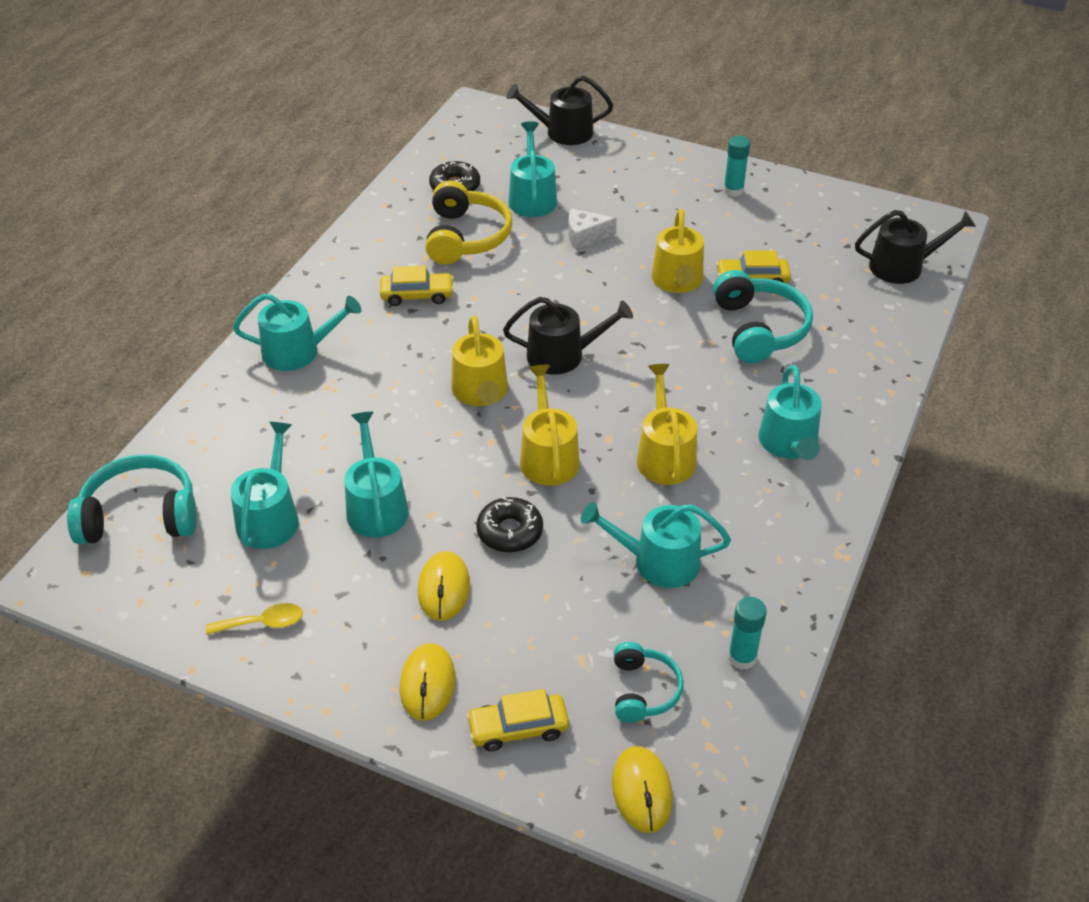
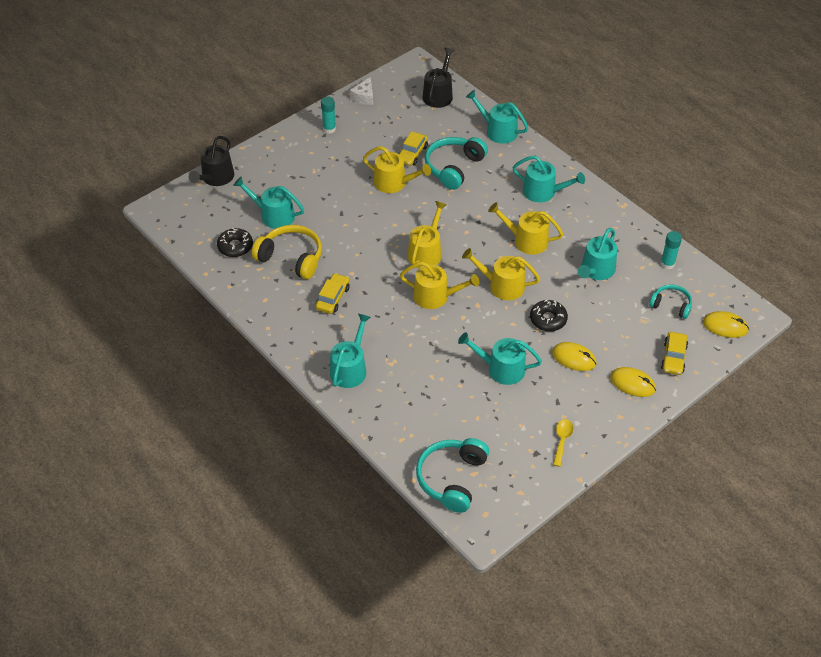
camera: 65 degrees left, 5 degrees up
(270, 517) = (485, 418): turquoise watering can -> turquoise watering can (498, 131)
(562, 355) = (426, 252): black watering can -> yellow watering can
(585, 235) = (327, 205): white cheese -> white cheese (364, 97)
(759, 329) = (453, 167): turquoise headphones -> turquoise headphones turned 75 degrees counterclockwise

